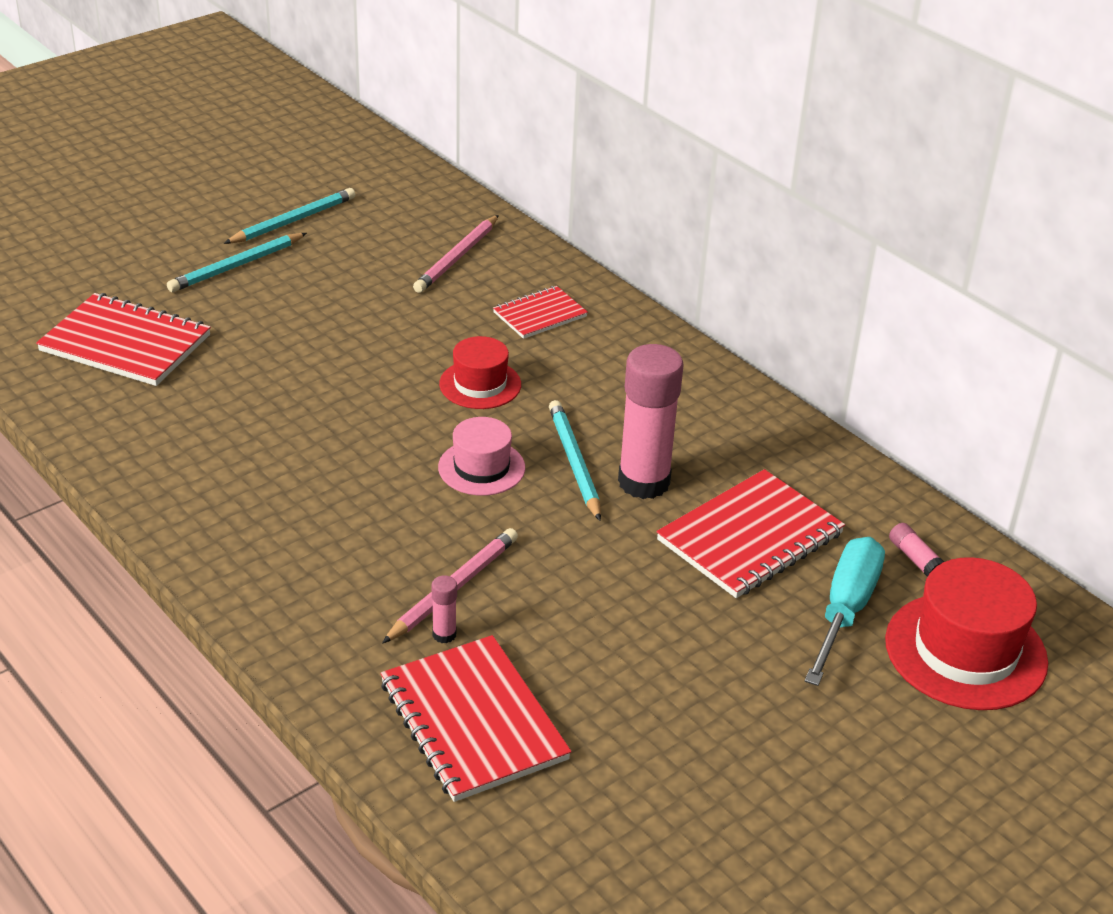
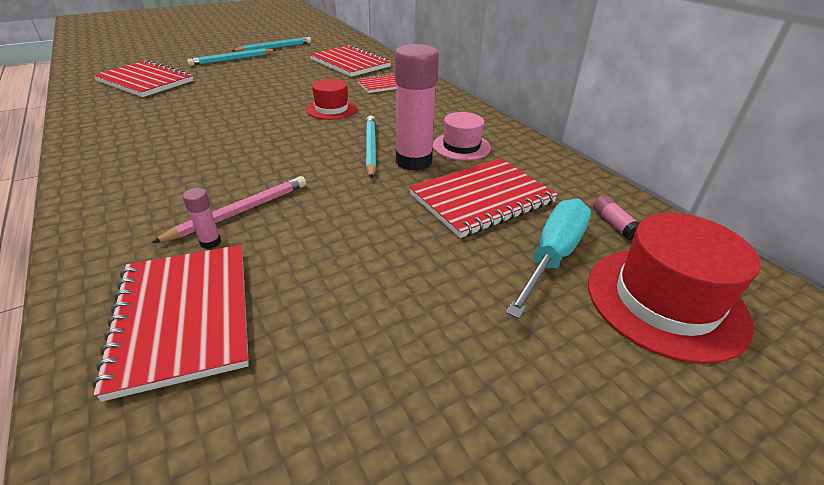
camera: 10 degrees right, 0 degrees up
(457, 257) = (350, 63): pink pencil -> red notebook
(481, 468) = (307, 146): pink hat -> pink hat (461, 146)

